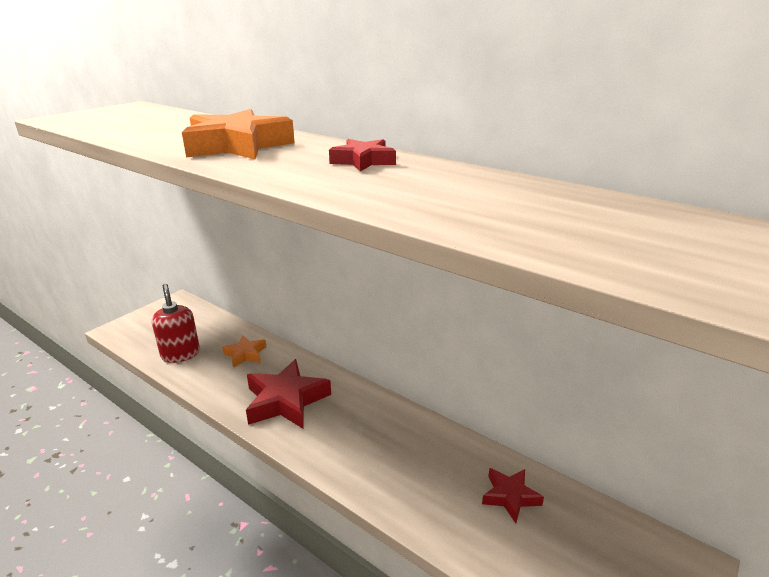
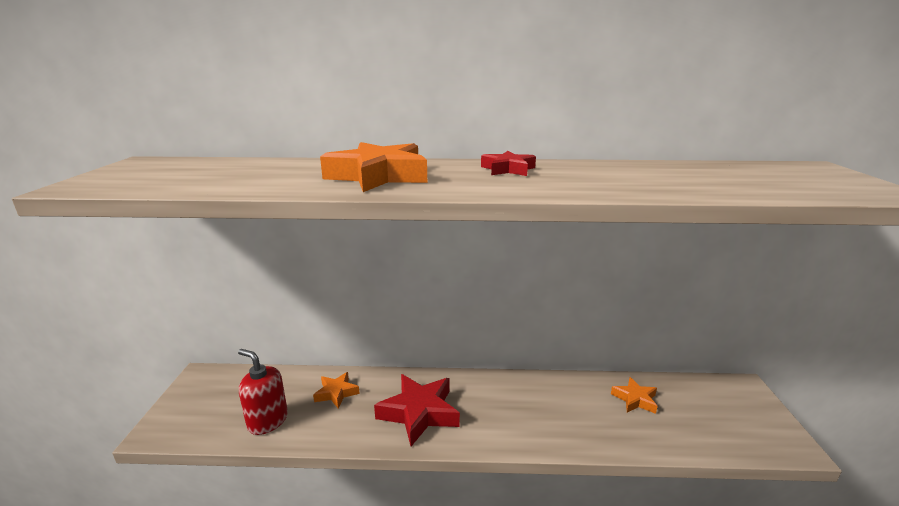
camera: 35 degrees left, 5 degrees down
(510, 496) = (635, 399): red star -> orange star

